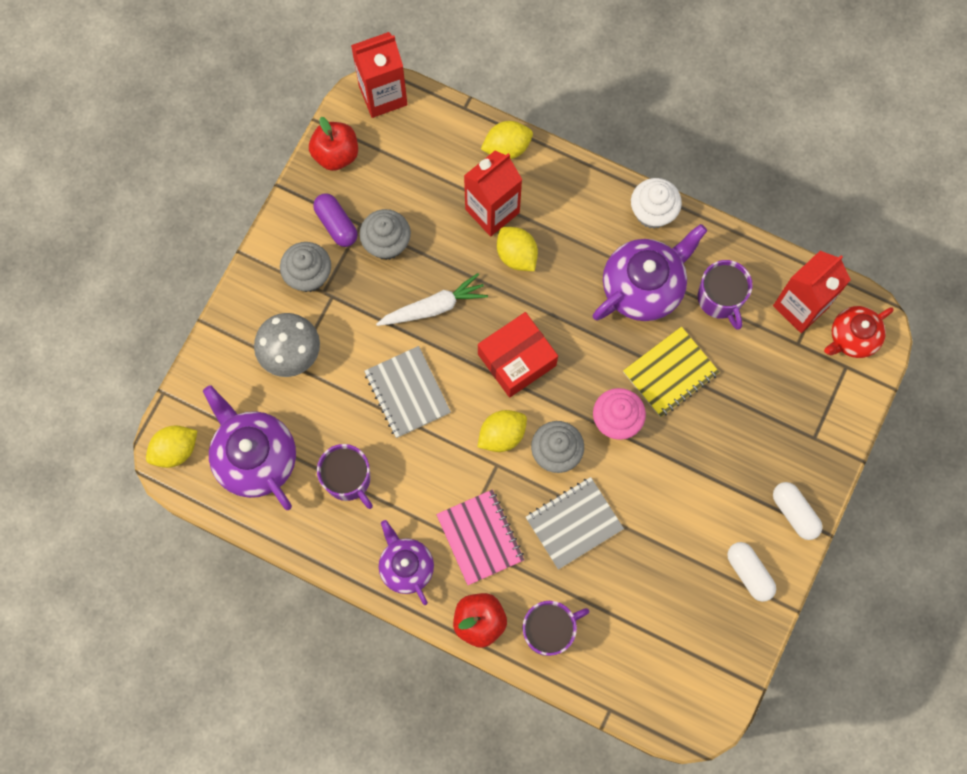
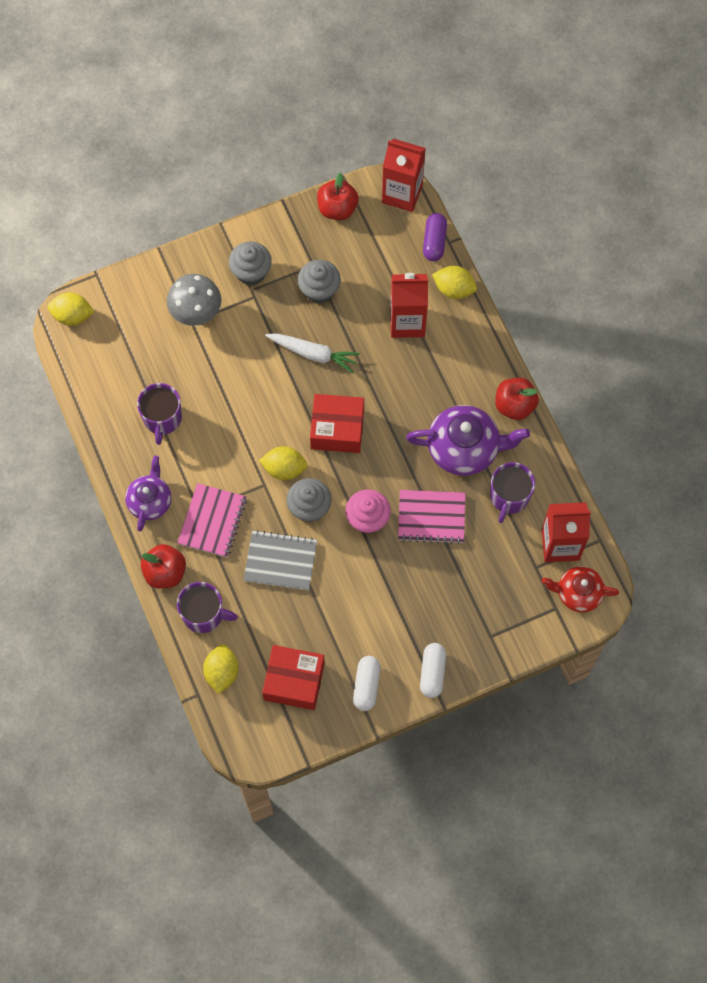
camera: 40 degrees right, 5 degrees down
(255, 457) = (117, 359): purple teapot -> none
(336, 224) = (298, 253): purple capsule -> purple capsule (434, 242)
(407, 392) = (248, 394): grey notebook -> none
(516, 255) = (397, 363): yellow lemon -> yellow lemon (222, 672)
(652, 212) = (514, 405): white cupcake -> red apple
(670, 373) = (431, 517): yellow notebook -> pink notebook
(683, 623) = (294, 681): none -> red box

